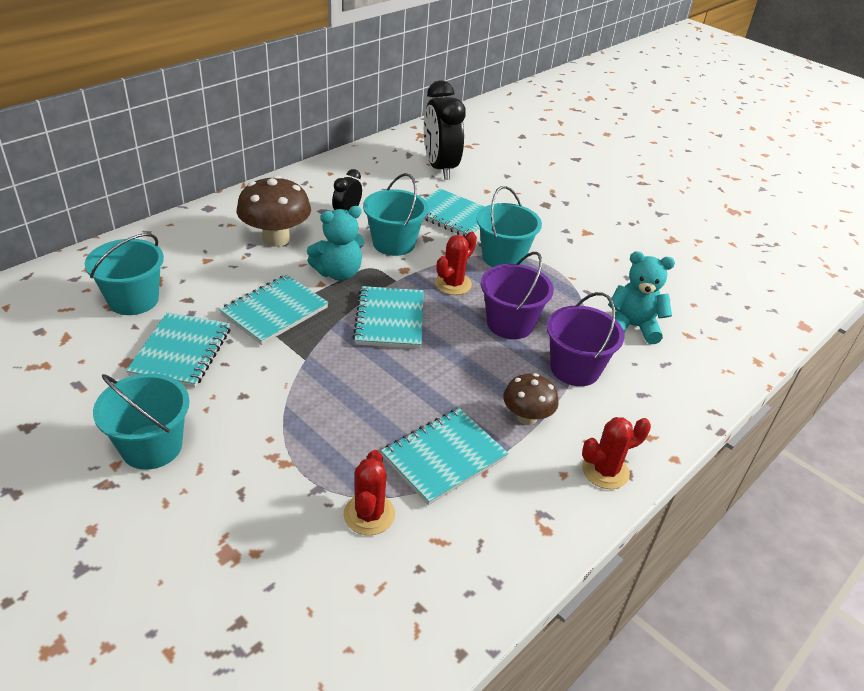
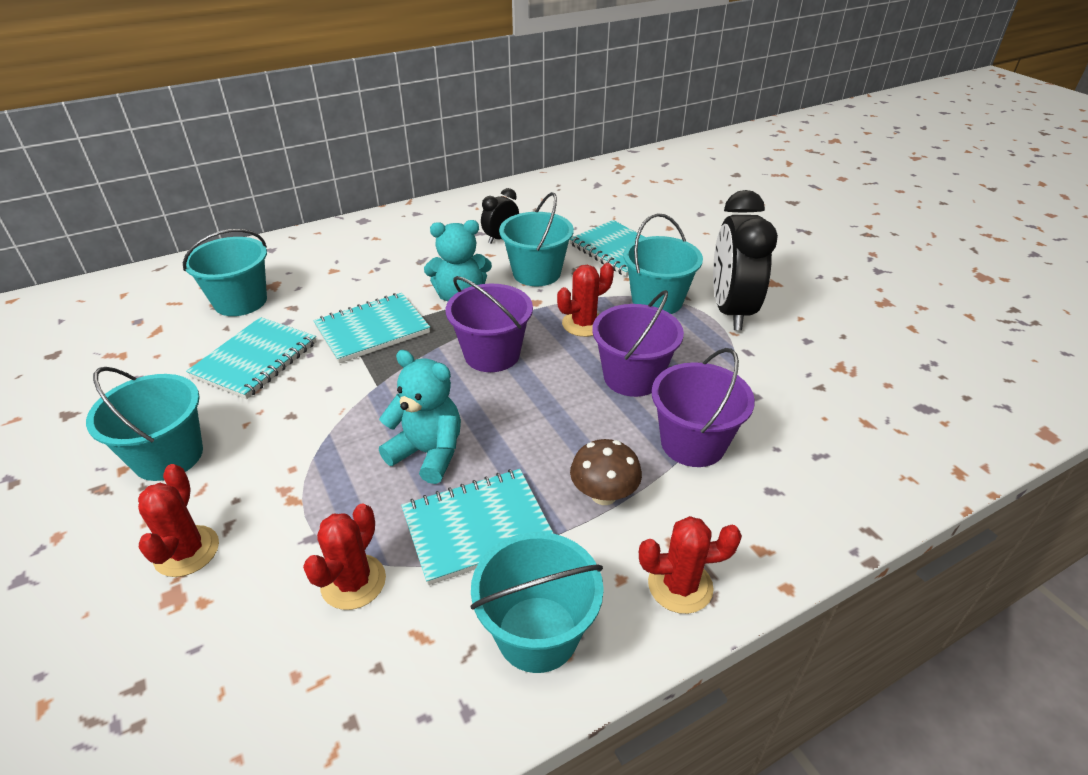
camera: 20 degrees right, 0 degrees up
(218, 518) = (186, 551): none -> red cactus
(276, 239) = (413, 256): brown mushroom -> none
(389, 319) = (492, 354): turquoise notebook -> purple bucket
(440, 168) = (626, 200): black clock -> black clock (730, 311)
(522, 522) = (537, 633): none -> turquoise bucket
(632, 327) = (791, 402): turquoise teddy bear -> turquoise teddy bear (428, 453)

